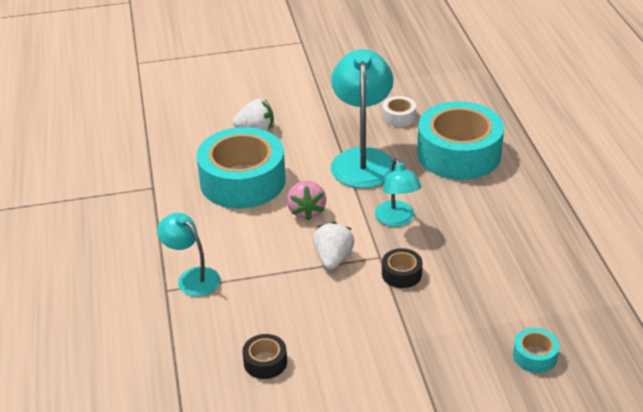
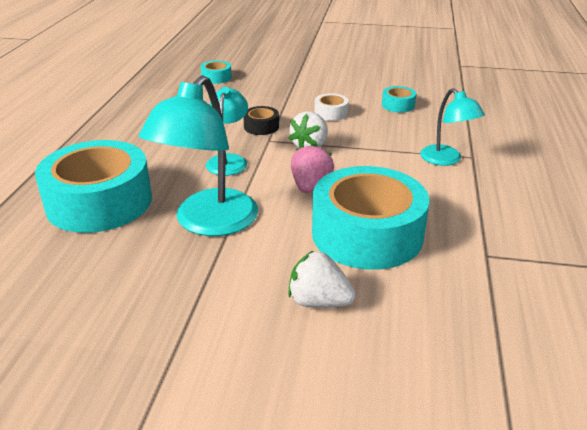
camera: 160 degrees left, 5 degrees down
(265, 362) = (398, 105): black tape -> turquoise tape
(399, 117) = (108, 267): white tape -> white tape (331, 113)

